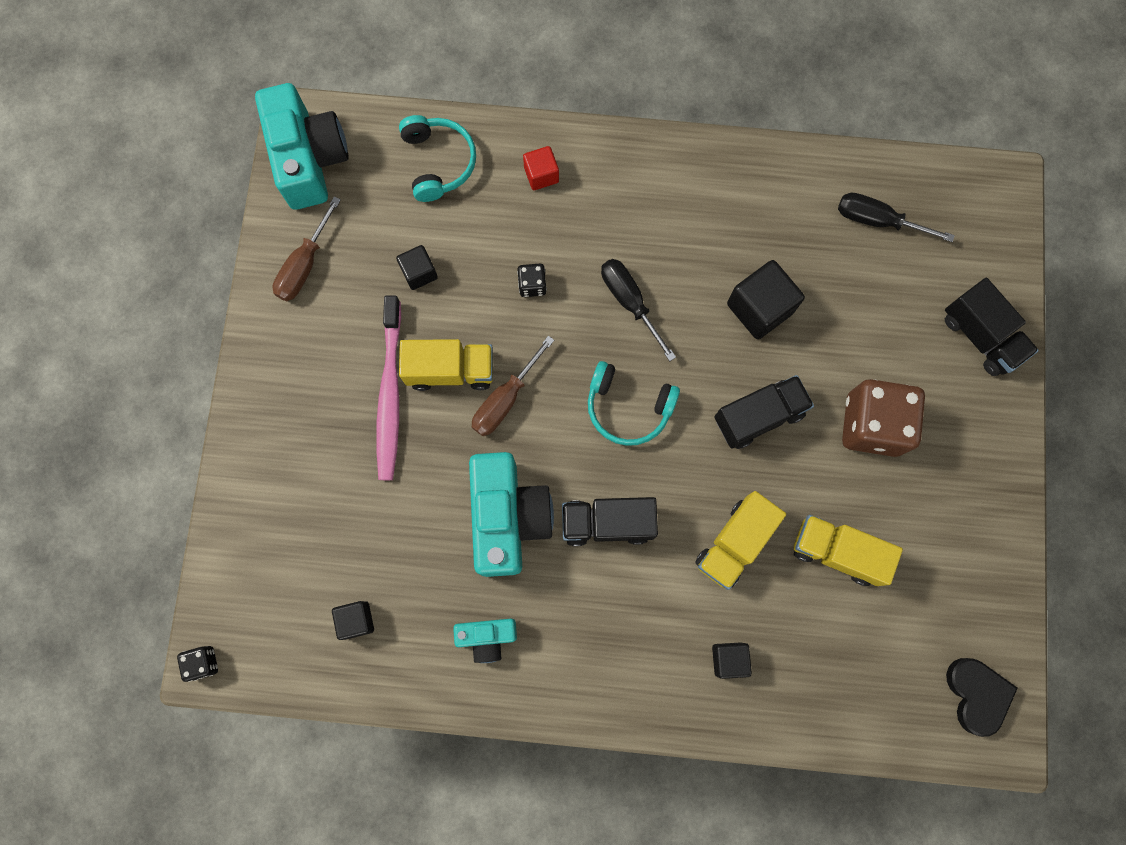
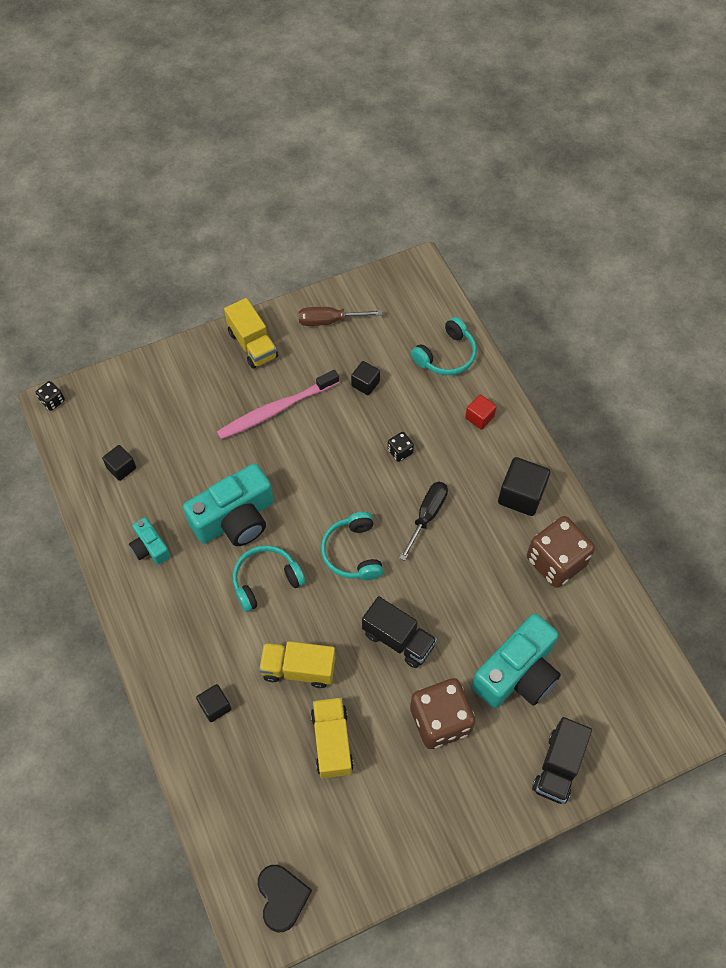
camera: 60 degrees right, 15 degrees down
(308, 158) = (399, 286): turquoise camera -> turquoise camera (517, 673)
(450, 370) = (312, 435): yellow truck -> yellow truck (252, 344)
(505, 399) = (313, 476): brown screwdriver -> none
(607, 523) = (266, 580): black truck -> turquoise headphones
(759, 308) = (477, 600): black cube -> black cube (521, 495)
(760, 202) = (556, 561): none -> brown dice
(877, 220) = (597, 647): black screwdriver -> none
(976, 694) = (282, 897): black heart -> black heart turned 60 degrees counterclockwise

